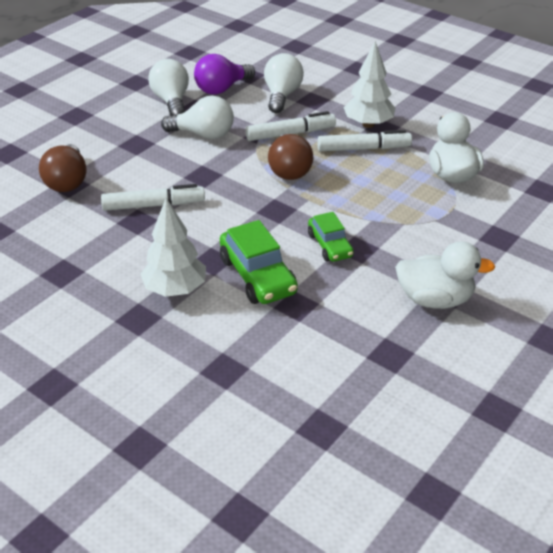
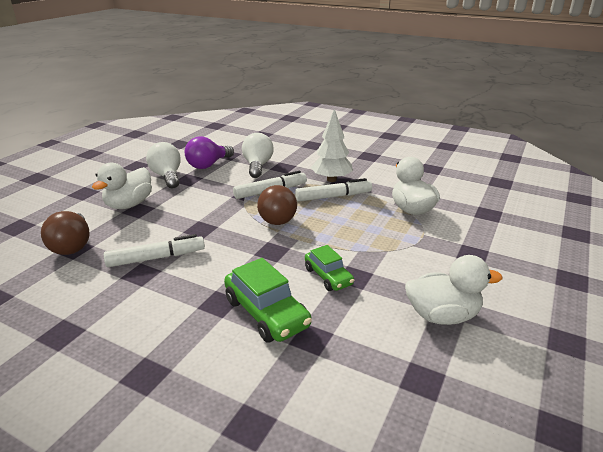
camera: 10 degrees left, 10 degrees down
(126, 136) = (129, 204): none -> white duck
(175, 289) = (184, 337): white tree -> none
(203, 134) = (197, 197): white light bulb -> none

